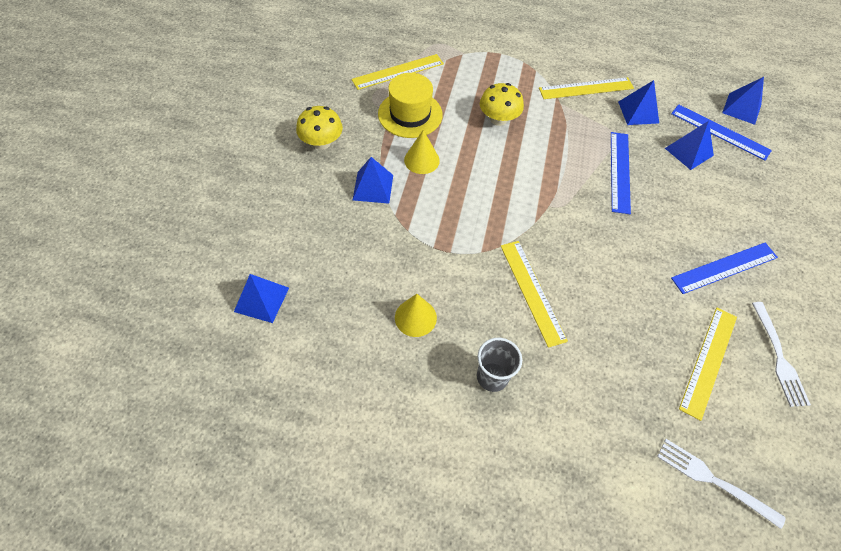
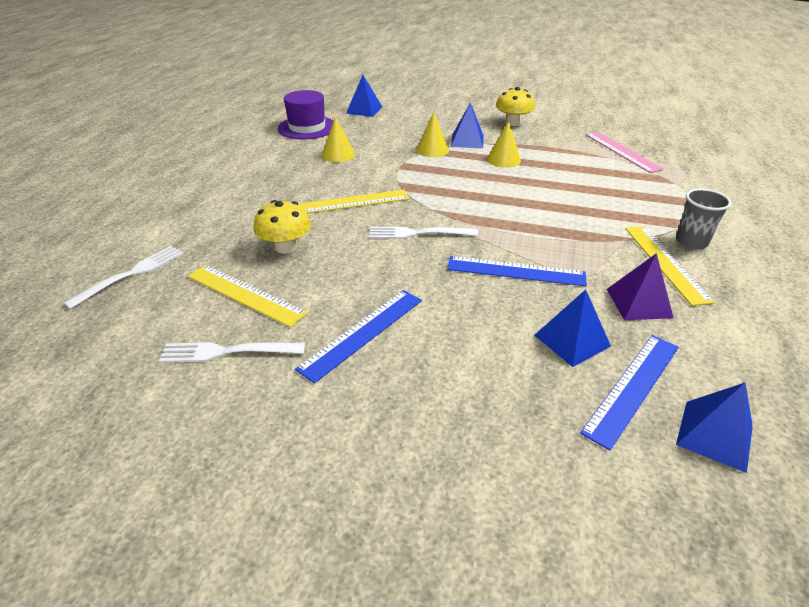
camera: 95 degrees right, 20 degrees down
(325, 368) = (307, 127): none -> purple hat
(398, 71) = (622, 151): yellow ruler -> pink ruler
(399, 220) = (432, 150): none -> yellow cone
(410, 114) = (562, 156): yellow hat -> none
(492, 377) = (277, 180): grey cup -> grey cup (691, 242)
(498, 119) = (576, 199): yellow mushroom -> yellow mushroom (286, 247)
(580, 233) = (418, 233): none -> white fork
(638, 112) = (638, 303): blue pyramid -> purple pyramid
(724, 267) = (363, 333): blue ruler -> blue ruler turned 60 degrees clockwise

